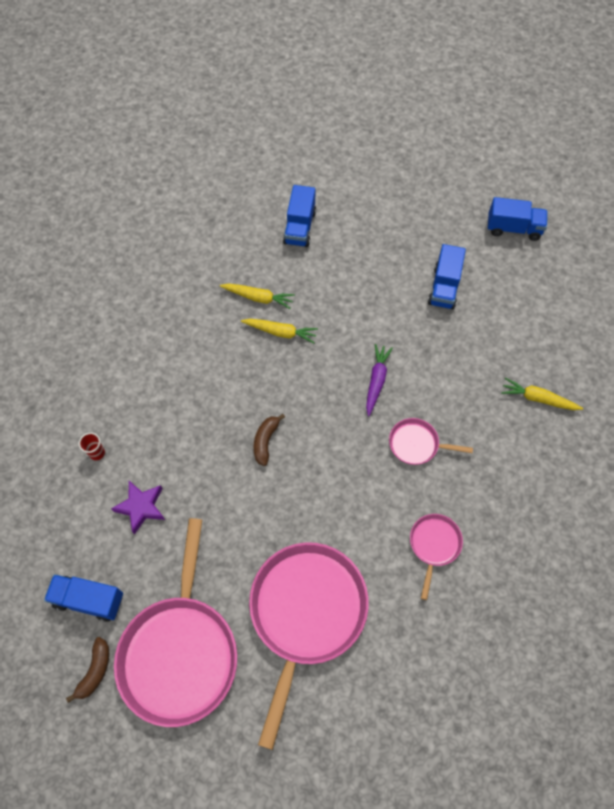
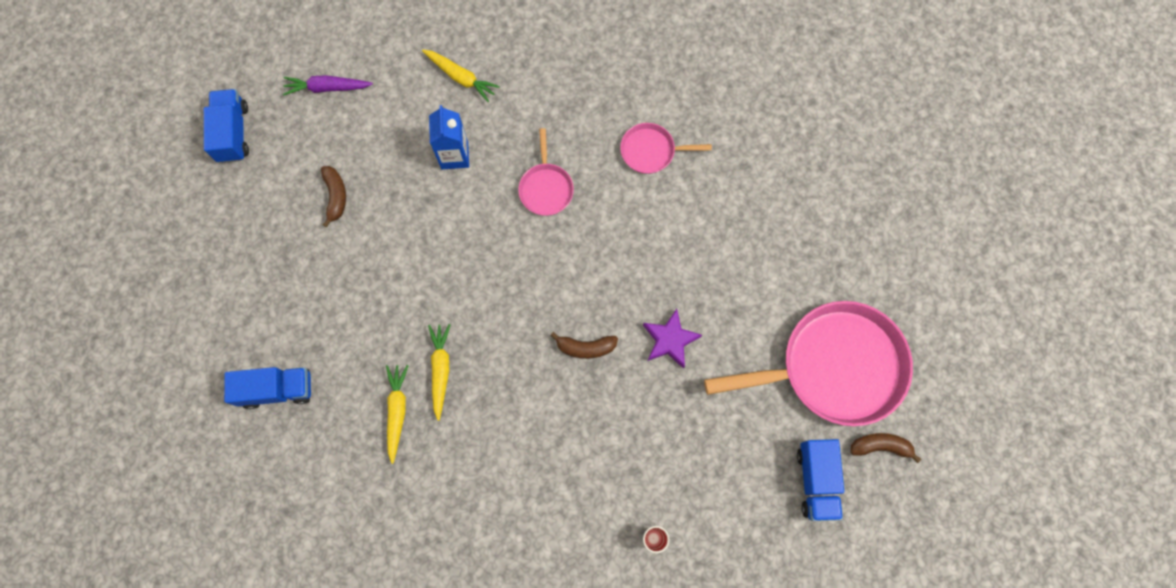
camera: 105 degrees left, 10 degrees up
(141, 507) = (701, 461): purple star -> purple star (670, 340)
(305, 614) = (757, 256): pink pan -> none
(376, 381) = (480, 245): purple carrot -> purple carrot (328, 88)
(444, 287) = (336, 196): blue truck -> brown banana
(463, 379) = (454, 155): none -> blue carton
(538, 399) = (460, 77): yellow carrot -> yellow carrot turned 60 degrees counterclockwise

